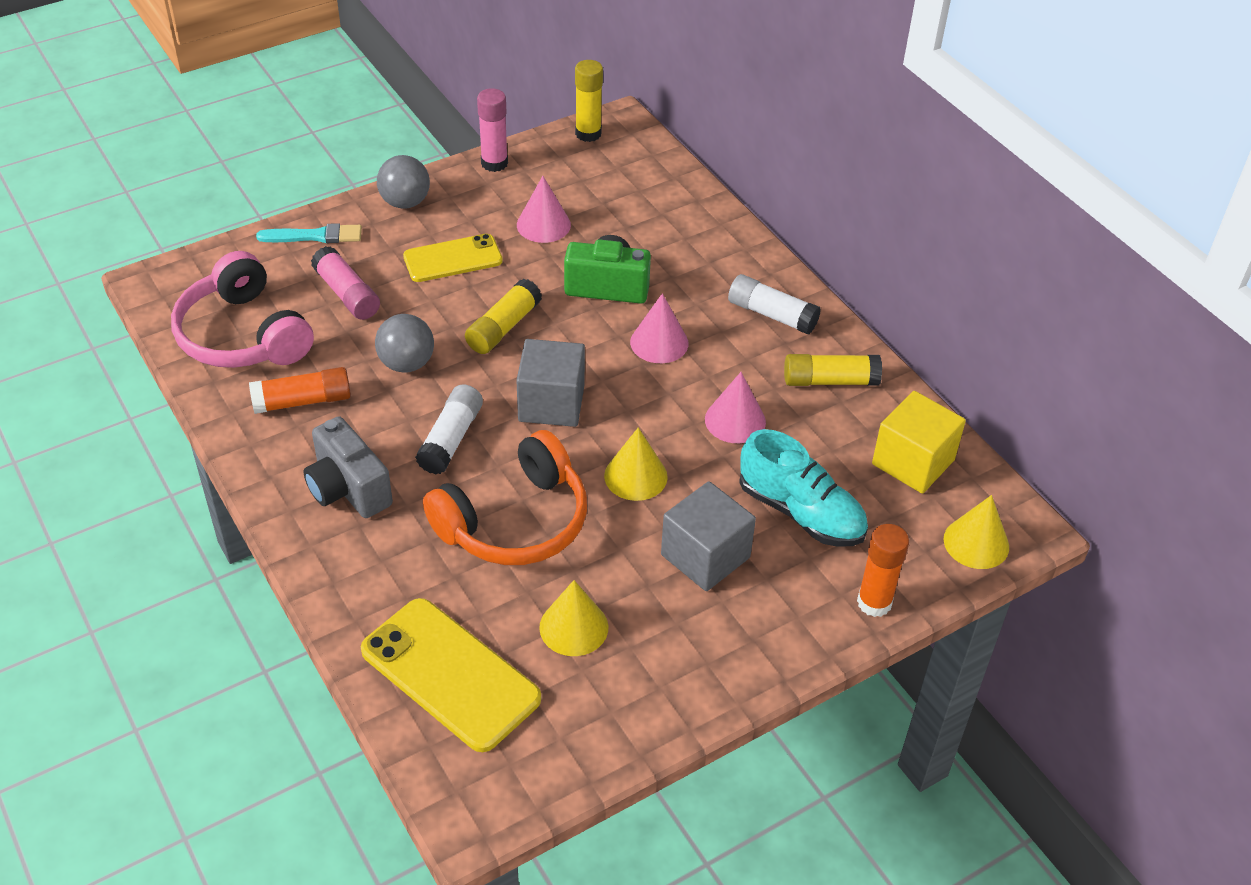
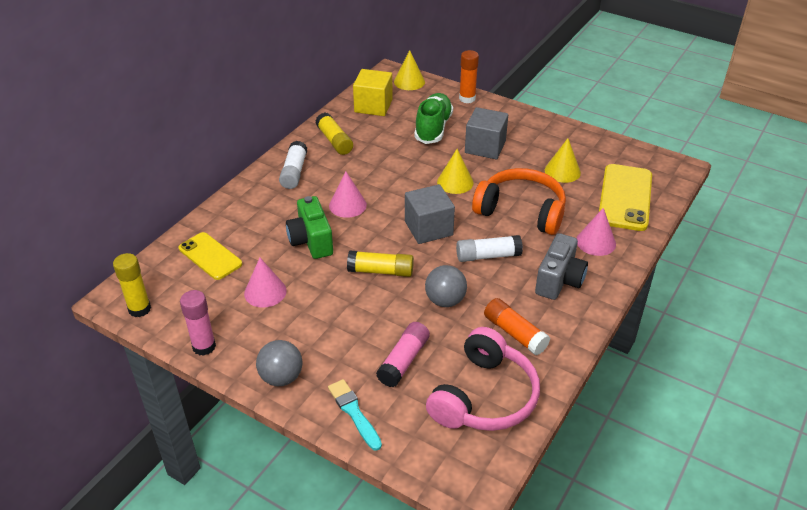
camera: 115 degrees left, 5 degrees down
(453, 259) = (330, 322): yellow phone -> yellow phone (210, 256)
(735, 420) = (388, 162): pink cone -> pink cone (596, 242)
(801, 512) = (433, 128): turquoise shoe -> green shoe

